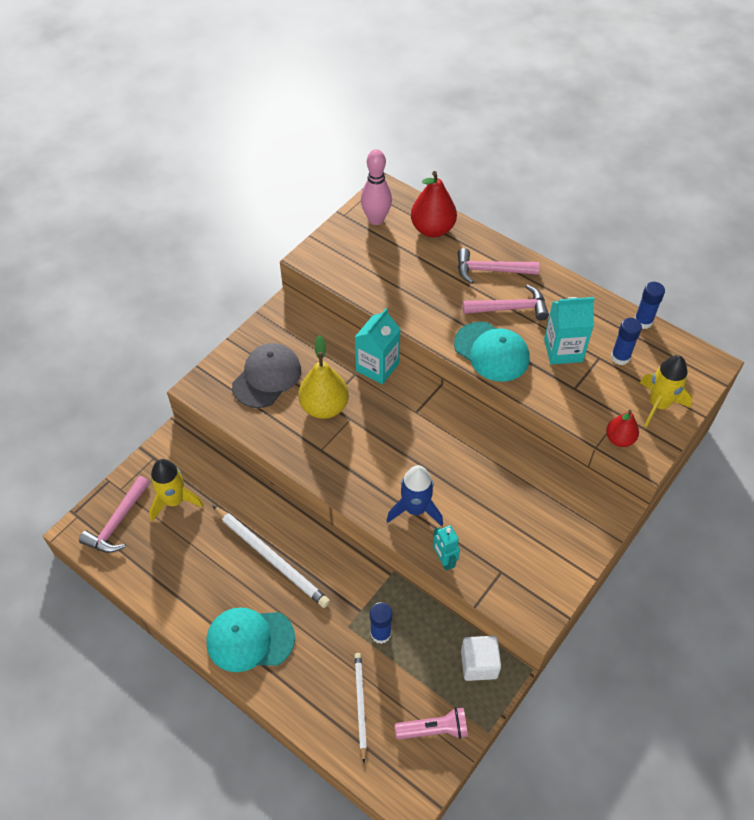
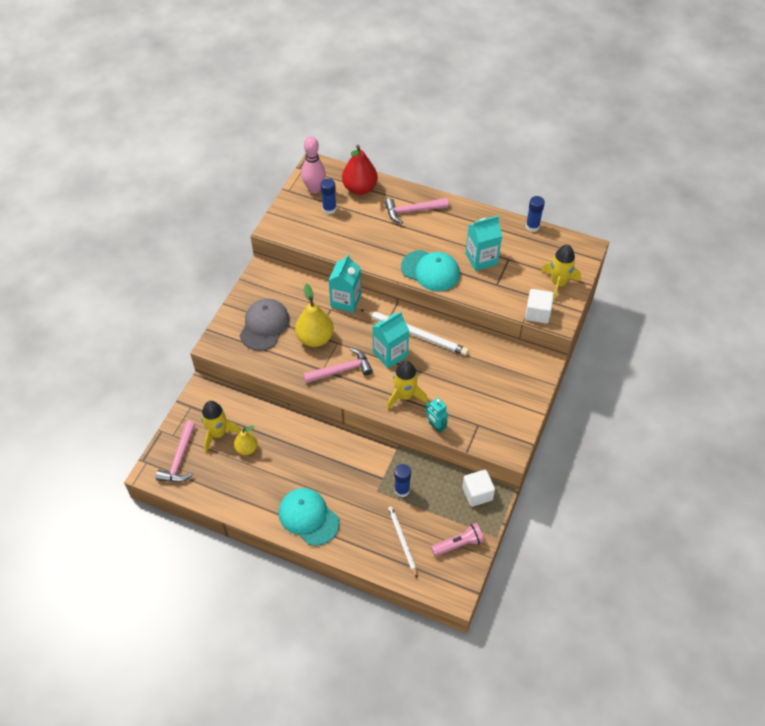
camera: 15 degrees left, 0 degrees up
(202, 529) = (246, 449): none -> yellow pear
(250, 640) = (308, 517): turquoise cap -> turquoise cap turned 60 degrees clockwise
(271, 558) = (305, 457): white pencil -> white pencil (415, 334)
(413, 449) = (390, 354): none -> turquoise carton
(415, 509) = (404, 396): blue rocket -> yellow rocket
(510, 308) = (434, 236): pink hammer -> pink hammer (341, 370)
(619, 439) = (537, 313): red pear -> white cube
(620, 357) = (523, 255): blue glue stick -> blue glue stick (329, 209)

